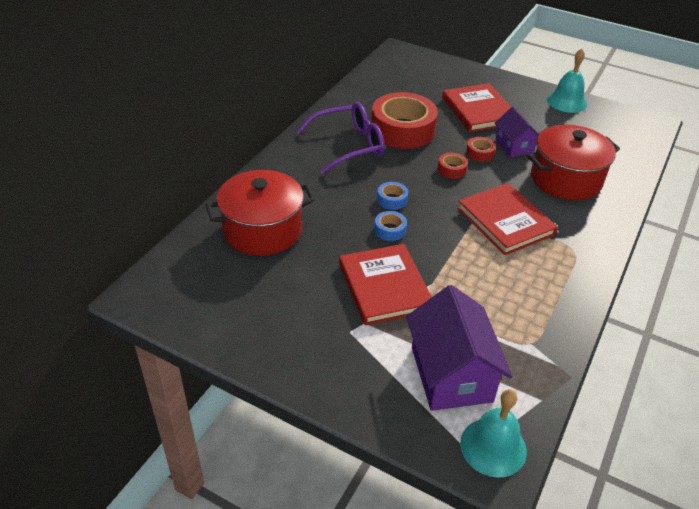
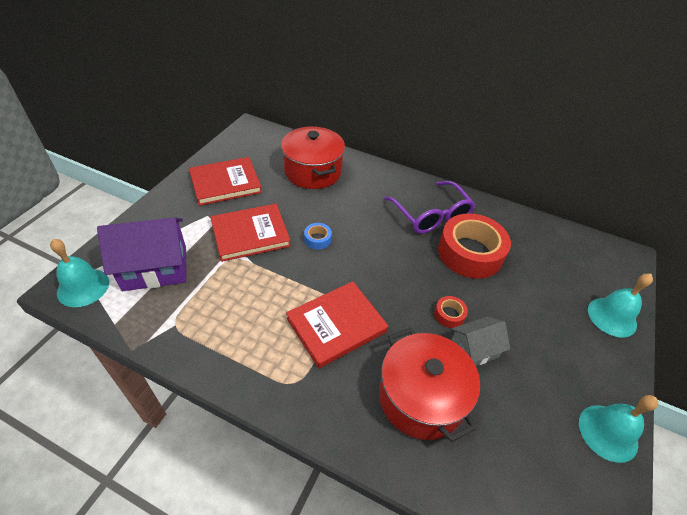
camera: 85 degrees right, 5 degrees up
(392, 200) = (358, 242): blue tape -> none
(451, 169) = (413, 288): red tape -> none
(466, 75) = (612, 317): none -> turquoise bell
(479, 110) = (535, 322): red book -> red book (225, 183)
(514, 146) = (474, 350): purple house -> grey house

